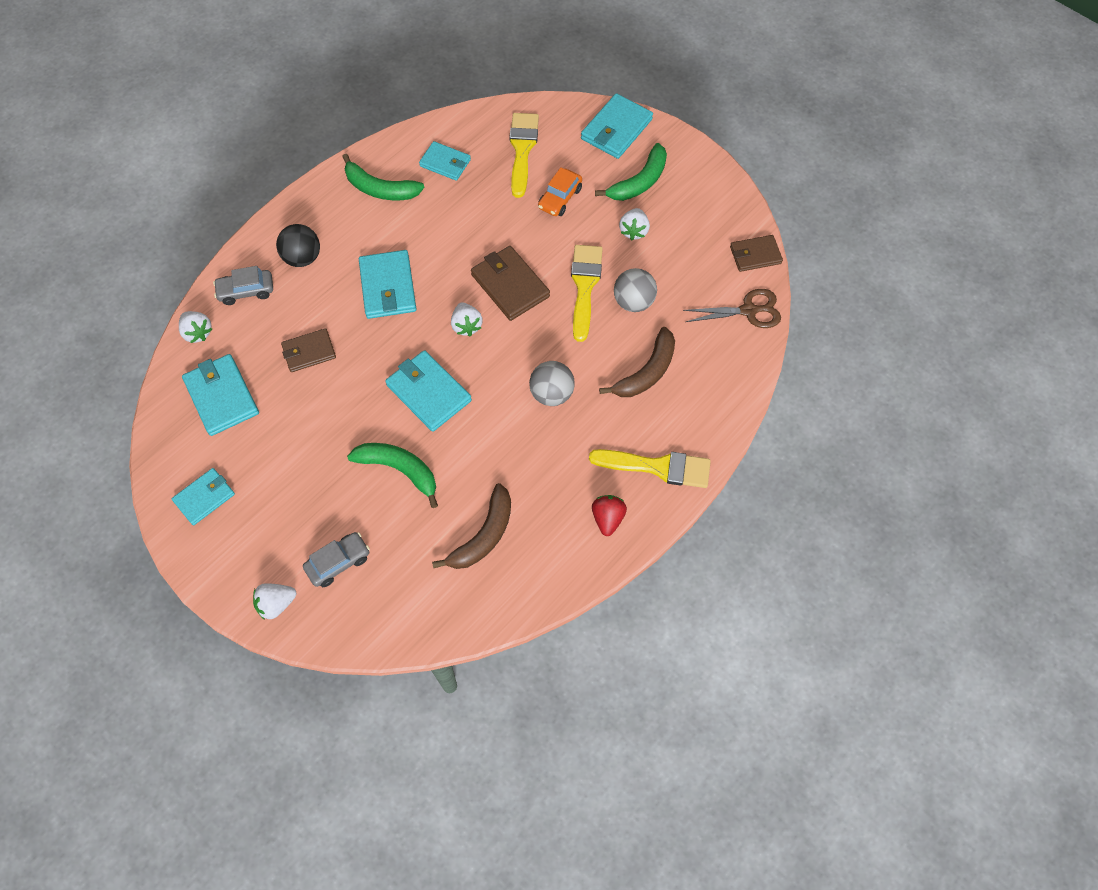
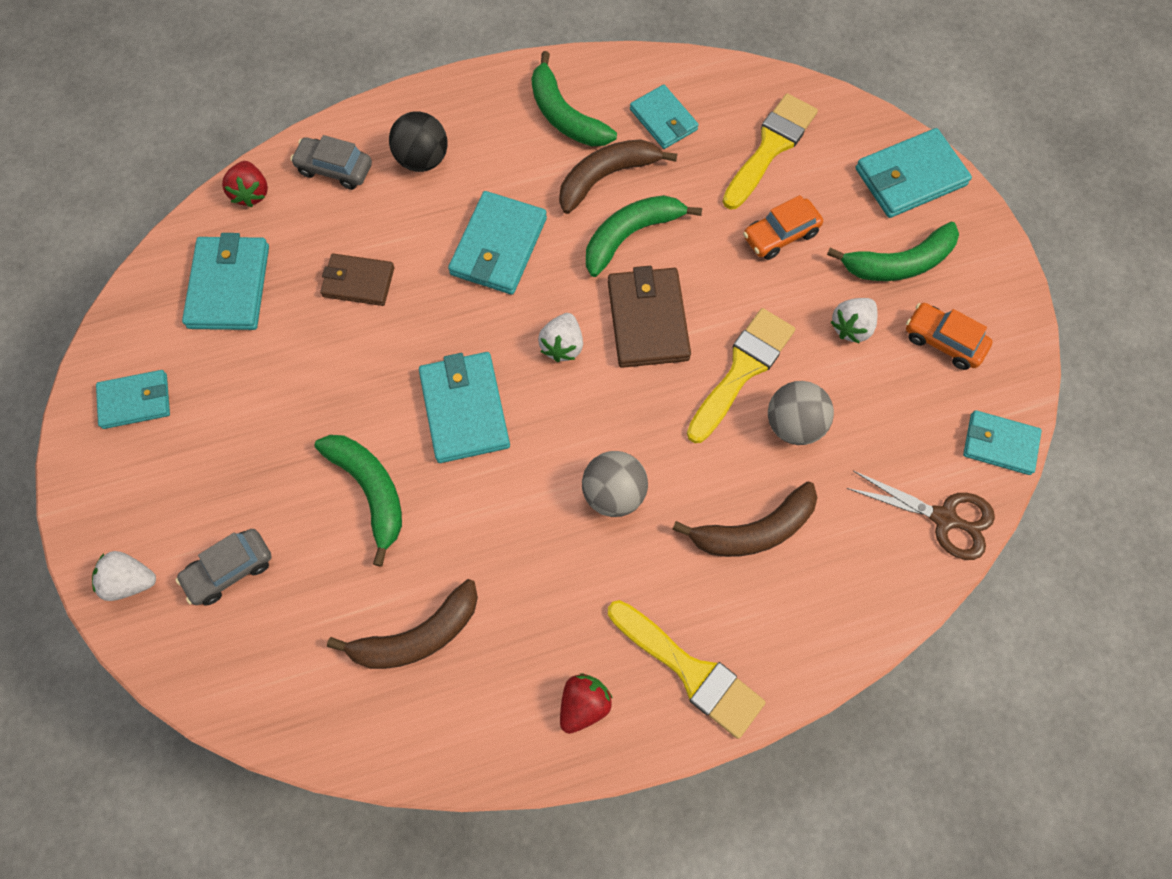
camera: 30 degrees right, 5 degrees up
(198, 333) = (251, 193): white strawberry -> red strawberry
(338, 562) = (230, 570): grey car -> grey car turned 150 degrees clockwise
(430, 214) = (606, 177): none -> brown banana
(468, 241) = (630, 235): none -> green banana
(691, 214) = (943, 341): none -> orange car
(755, 255) = (999, 444): brown wallet -> turquoise wallet

